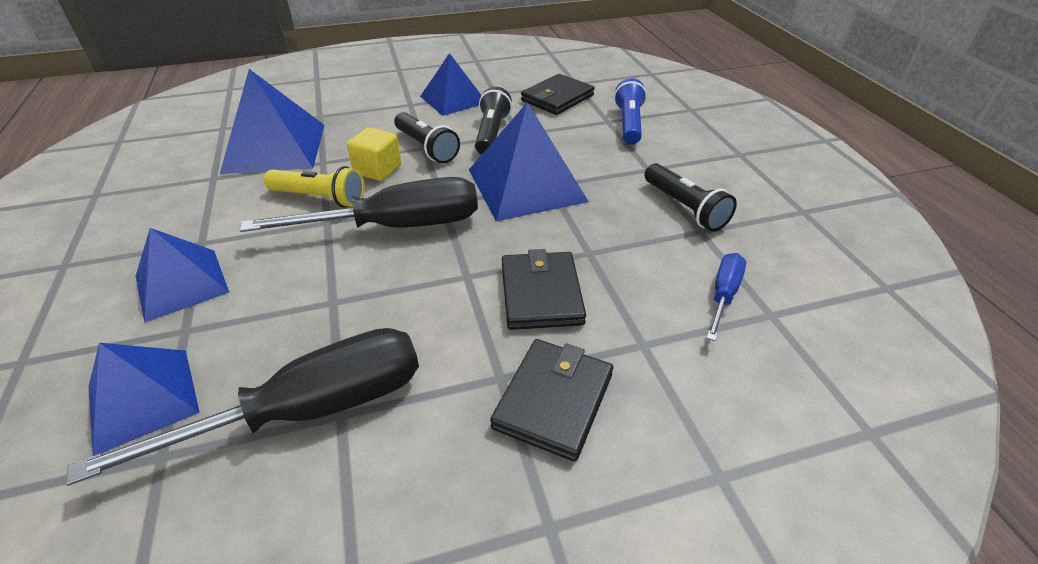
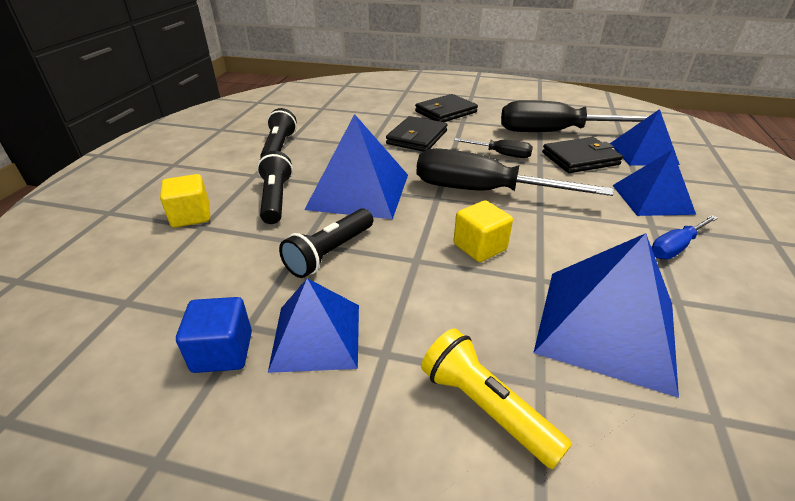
camera: 150 degrees left, 5 degrees down
(319, 198) = (545, 234): yellow flashlight -> yellow flashlight (485, 407)
(395, 301) = (501, 154): none -> black screwdriver
(426, 148) = (414, 258): black flashlight -> black flashlight (276, 199)
(494, 84) = (223, 352): none -> blue cube
(557, 98) = (192, 280): black wallet -> black wallet (580, 159)
(629, 124) = (191, 216): blue flashlight -> yellow cube
(723, 295) = (330, 116): blue screwdriver -> blue screwdriver (675, 247)

